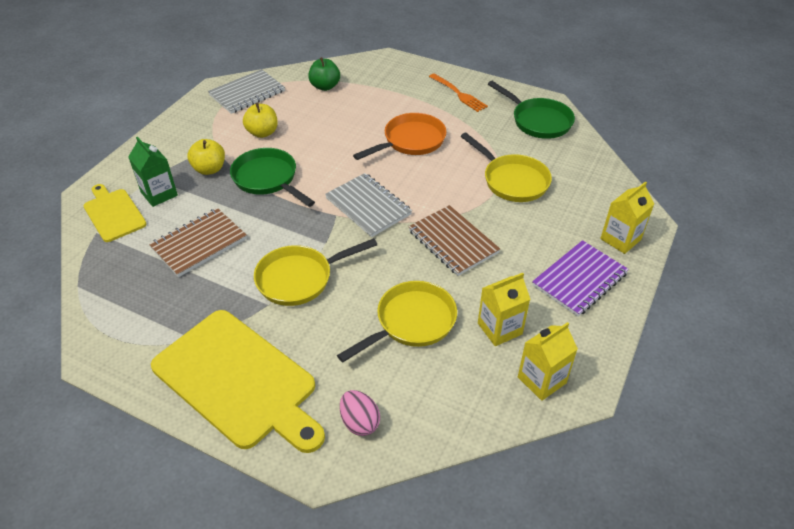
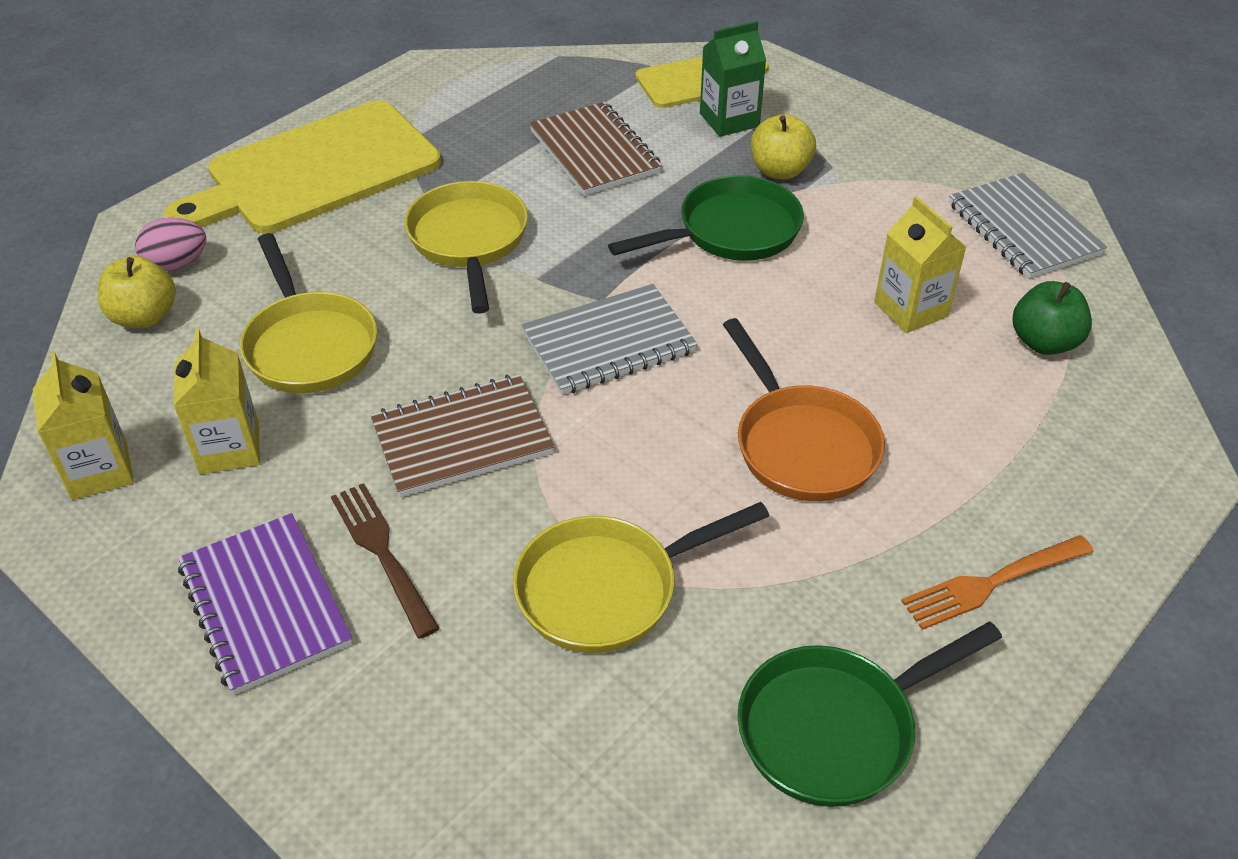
camera: 105 degrees right, 0 degrees up
(262, 133) = (878, 237): yellow apple -> yellow apple (144, 317)
(531, 250) = (382, 553): none -> brown fork
(620, 239) = (331, 731): yellow carton -> yellow carton (911, 309)

